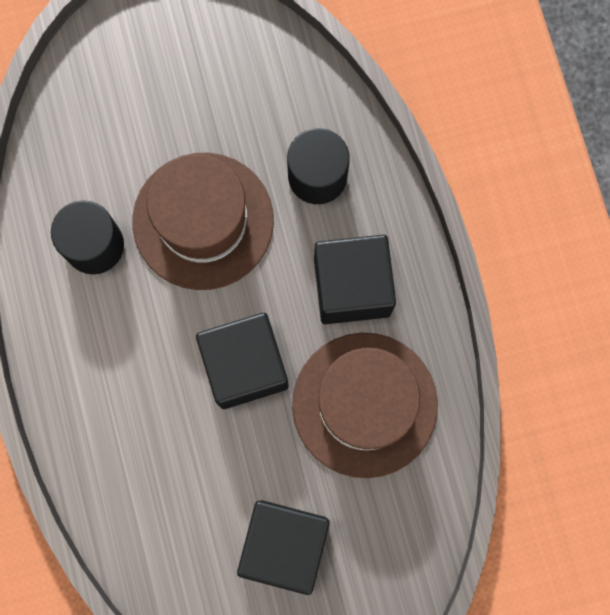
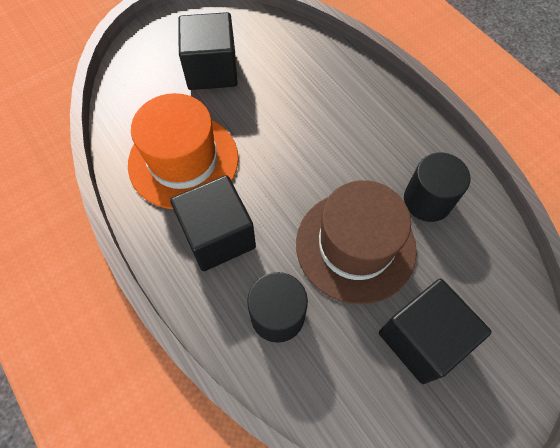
camera: 160 degrees right, 15 degrees down
(245, 366) = (278, 158): black cube -> black cube (421, 339)
(364, 404) = (183, 161): brown hat -> orange hat

